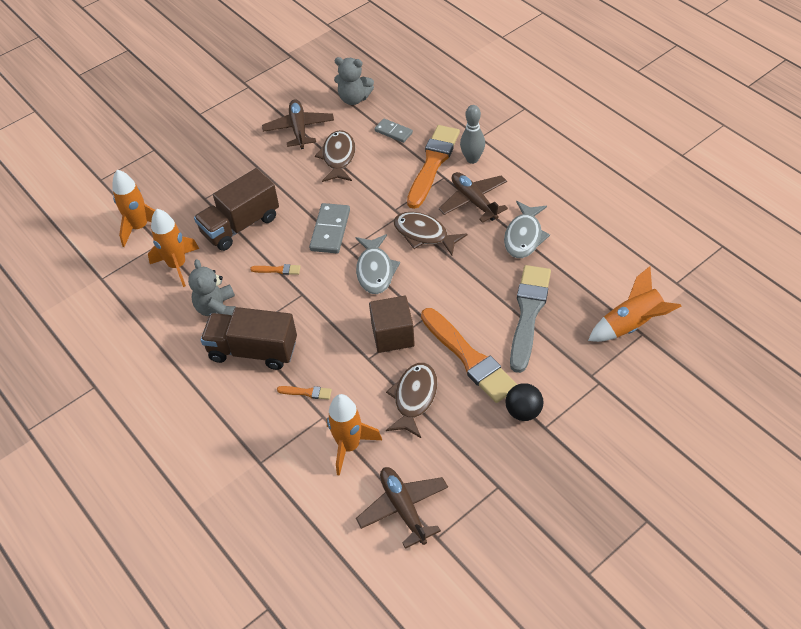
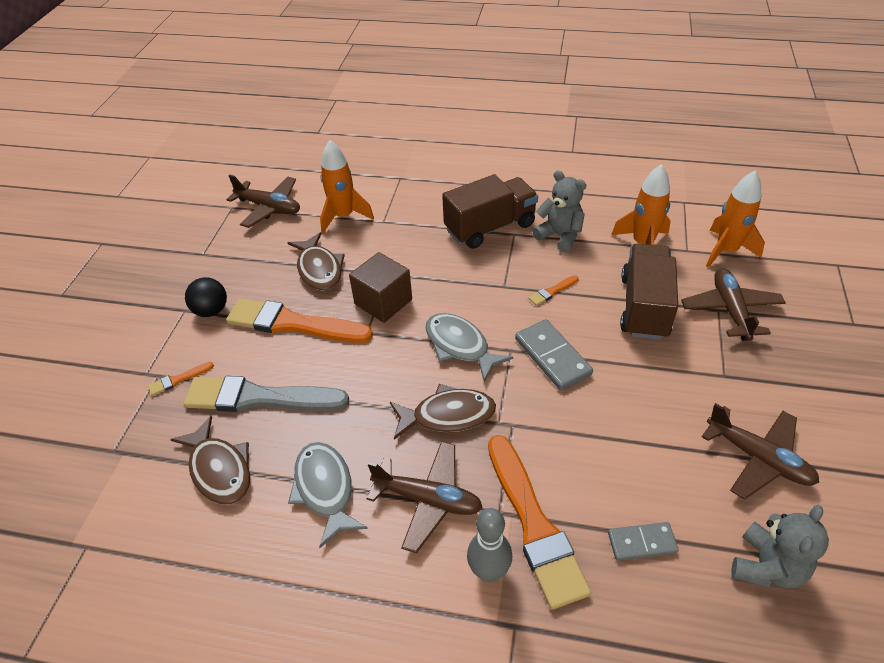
camera: 140 degrees right, 5 degrees down
(199, 193) = (730, 310): none -> brown plane
(307, 392) = (413, 227): orange brush -> orange brush (178, 379)
(338, 157) = (658, 450): brown fish -> brown fish (219, 469)
(354, 98) = (767, 567): grey teddy bear -> grey teddy bear turned 150 degrees clockwise
(528, 313) = (259, 398): grey brush -> grey brush turned 120 degrees clockwise
(631, 325) = (130, 453): orange rocket -> none

